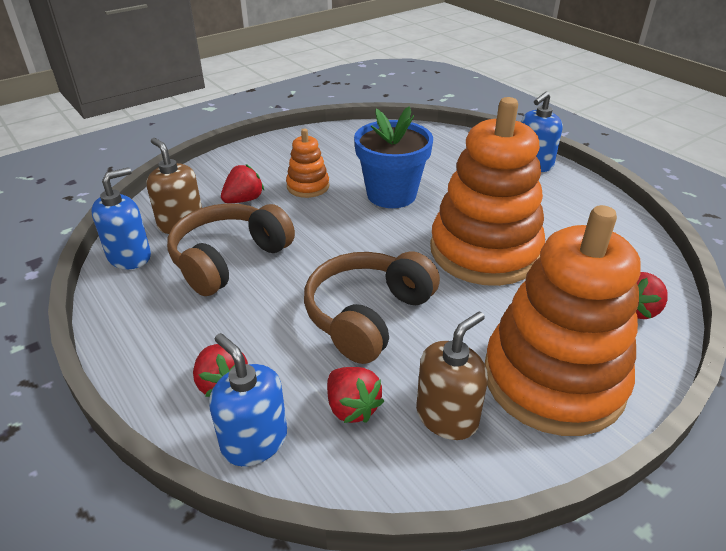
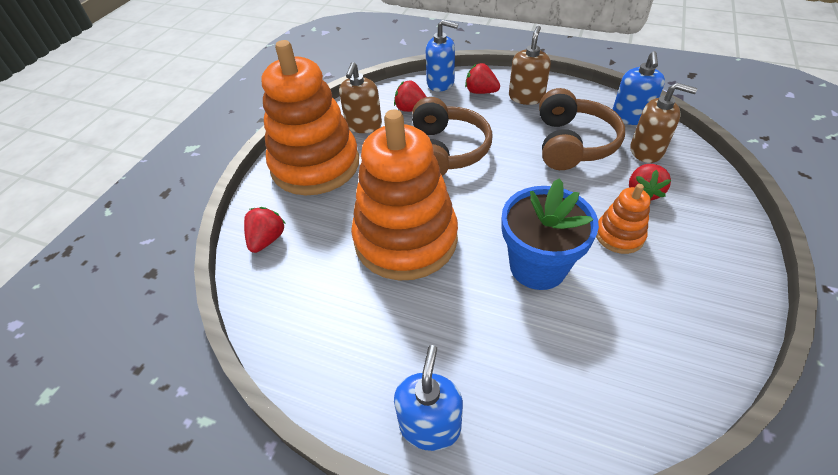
camera: 150 degrees right, 10 degrees up
(182, 340) = (526, 97): none -> brown soap dispenser

